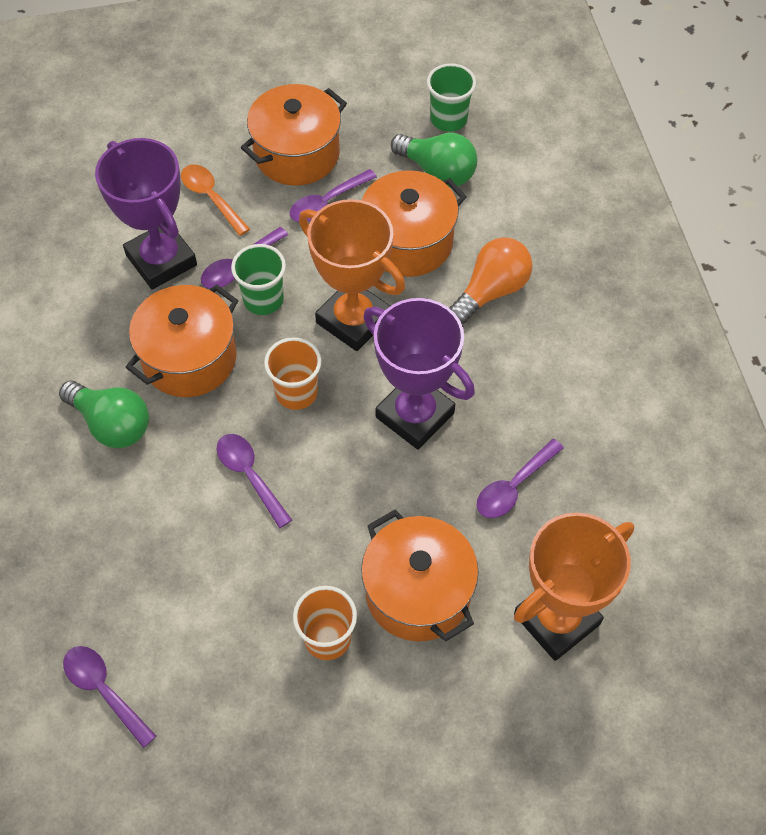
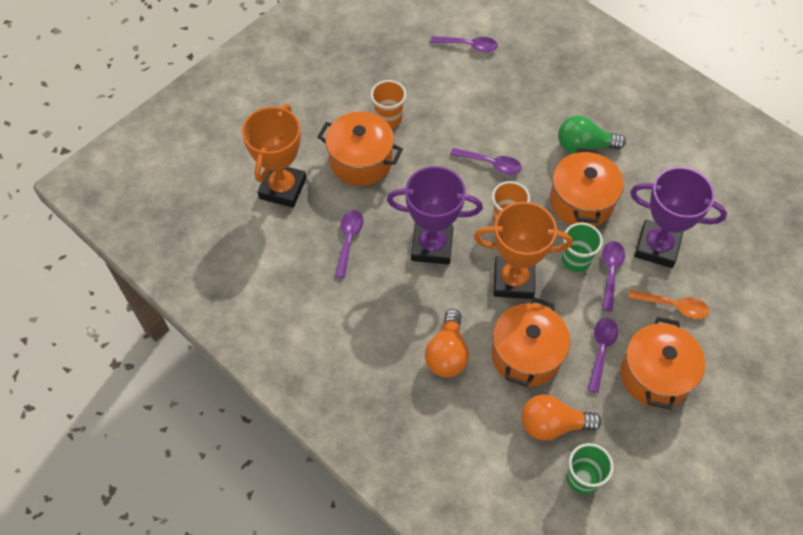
camera: 145 degrees right, 0 degrees up
(437, 171) = (552, 424): green light bulb -> orange light bulb

